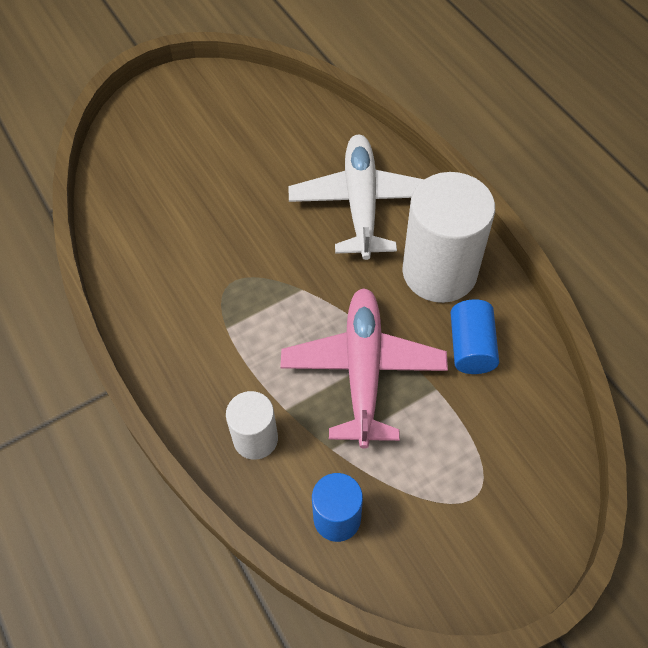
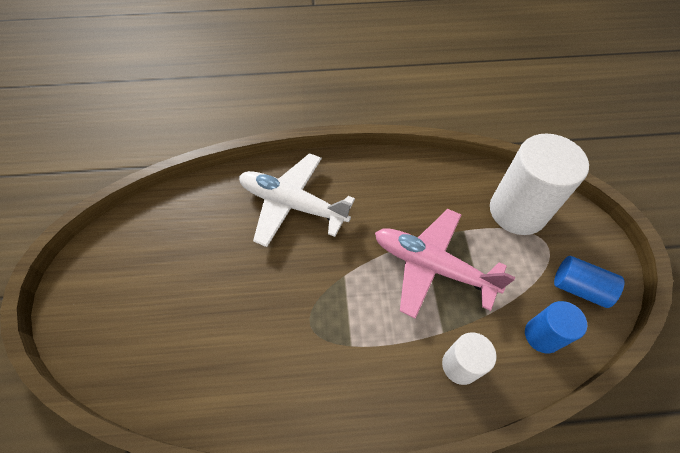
camera: 65 degrees left, 0 degrees up
(439, 272) = (376, 187): white cylinder -> white cylinder (517, 211)
(471, 347) = (441, 197): blue cylinder -> blue cylinder (579, 288)

